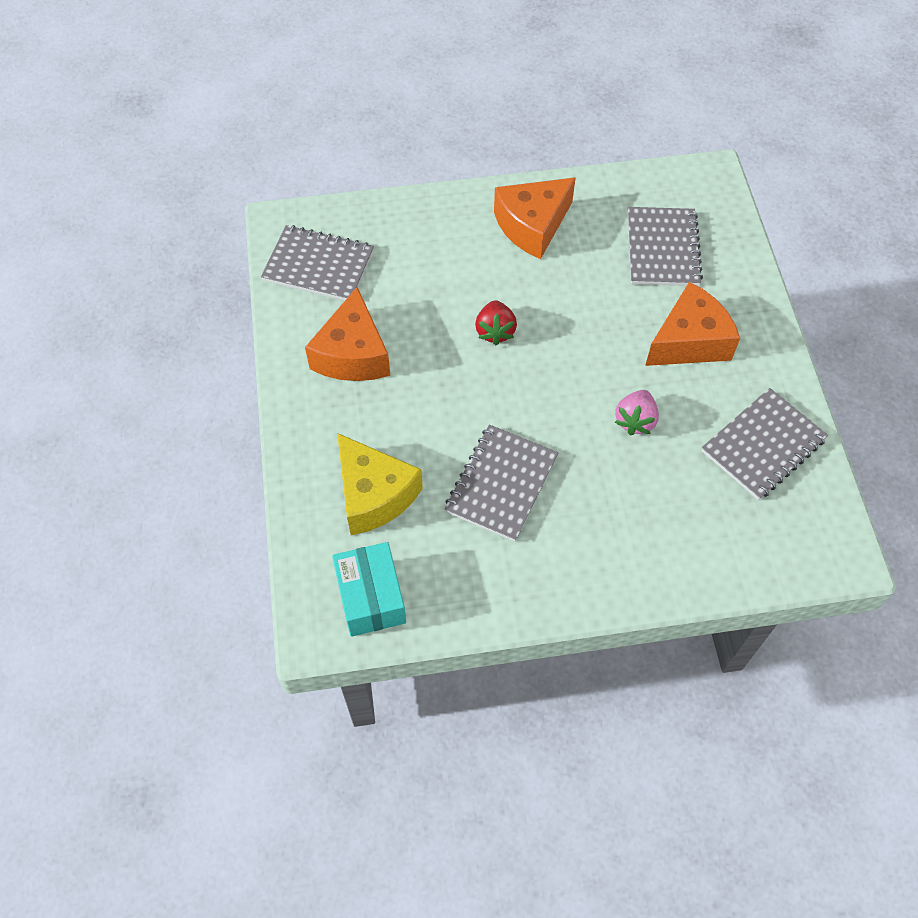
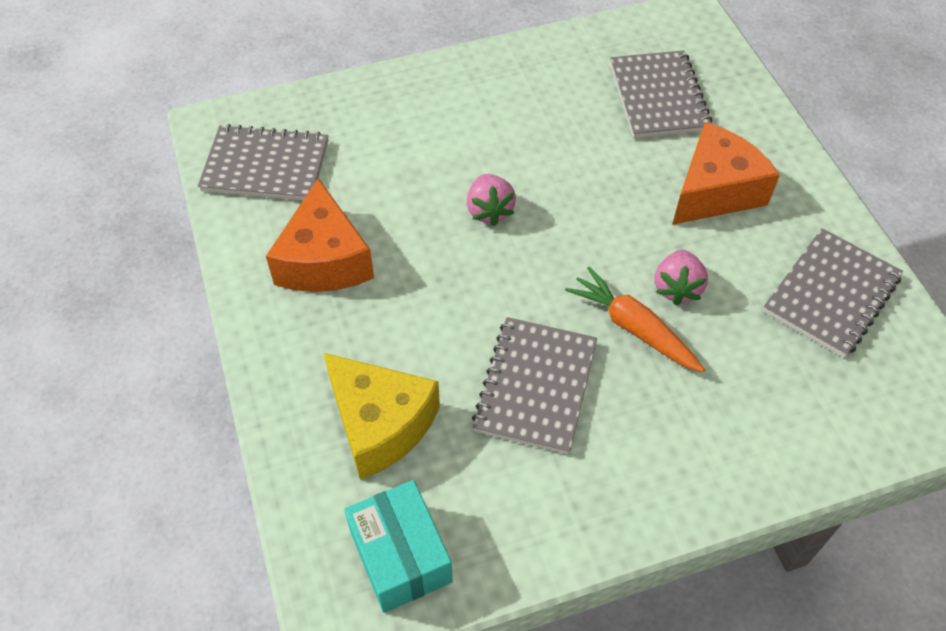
camera: 10 degrees left, 5 degrees down
(495, 331) = (489, 210): red strawberry -> pink strawberry
(532, 226) = (507, 91): orange cheese -> none
(591, 448) = (633, 327): none -> orange carrot

